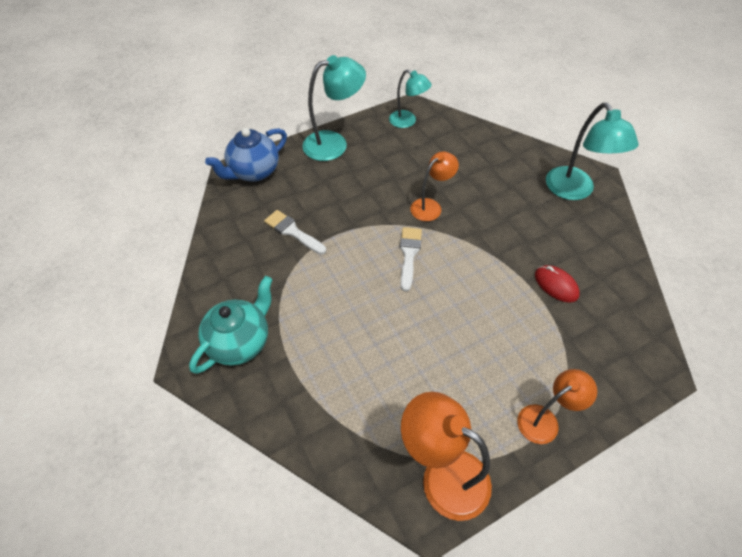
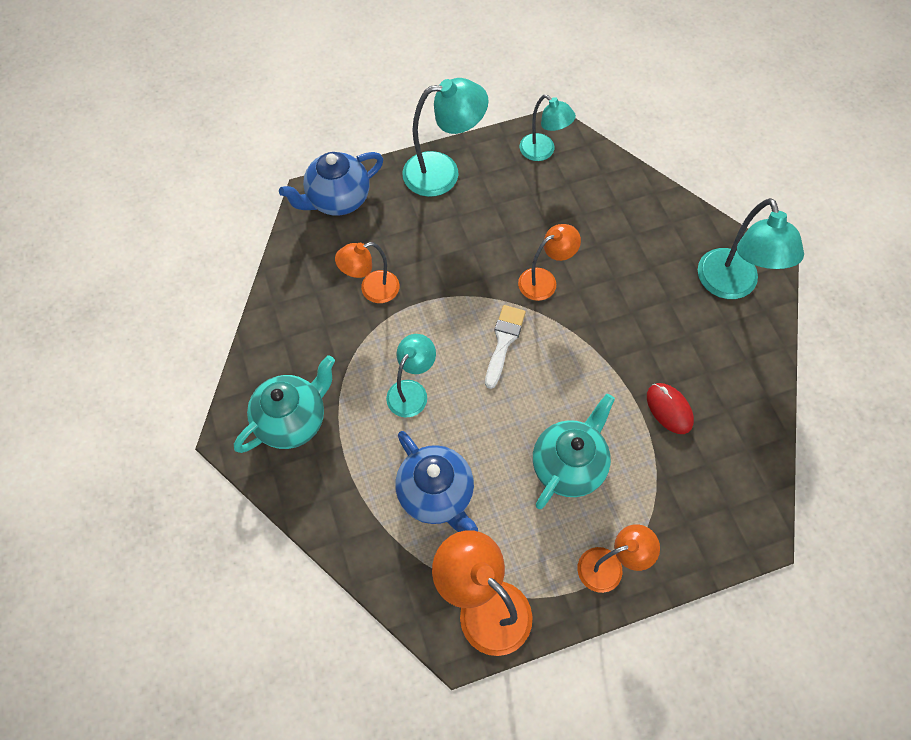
camera: 10 degrees right, 10 degrees up
(292, 231) = (372, 290): white brush -> orange lamp
(340, 303) = (412, 391): none -> turquoise lamp
(379, 383) = (436, 494): none -> blue teapot
(487, 341) = (568, 465): none -> turquoise teapot

